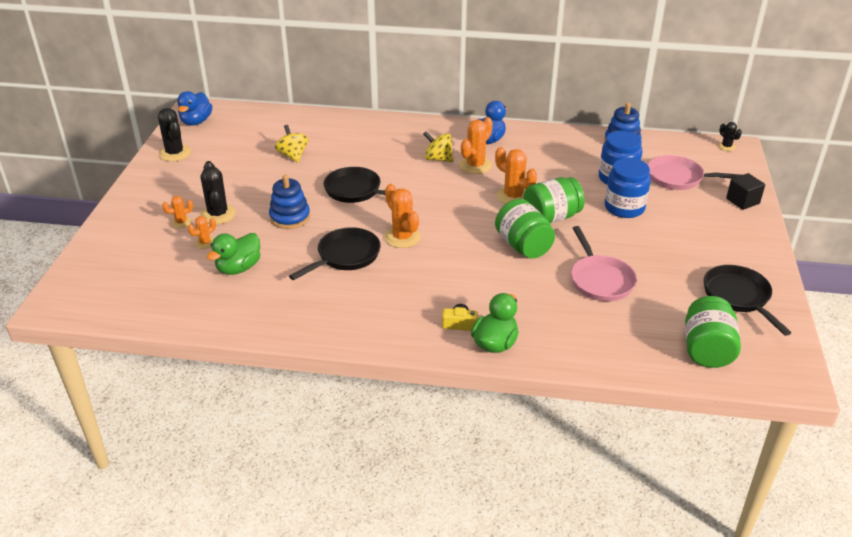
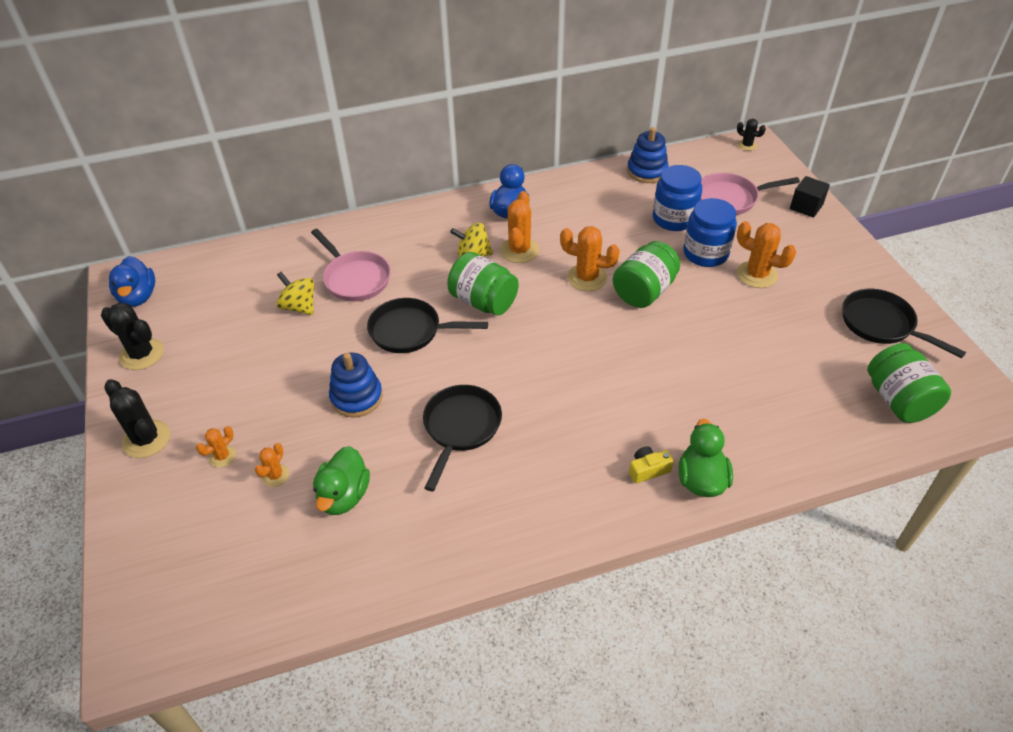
camera: 25 degrees left, 10 degrees up
(218, 214) = (263, 426): black cactus -> black cactus (146, 439)
(402, 237) = (506, 376): orange cactus -> orange cactus (757, 275)
(523, 246) = (641, 339): green jar -> green jar (483, 301)
(600, 280) = (745, 354): pink pan -> pink pan (355, 278)

